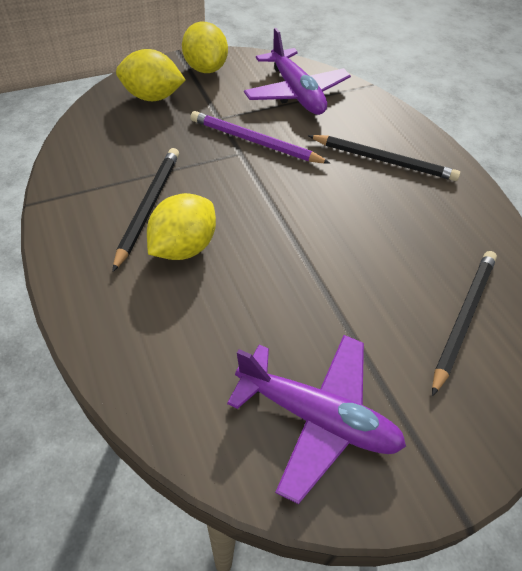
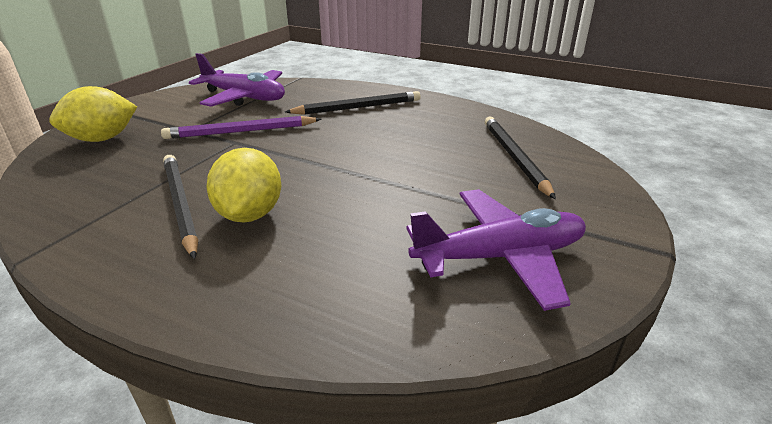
camera: 35 degrees left, 20 degrees down
(205, 68) = (141, 108): yellow lemon -> none

